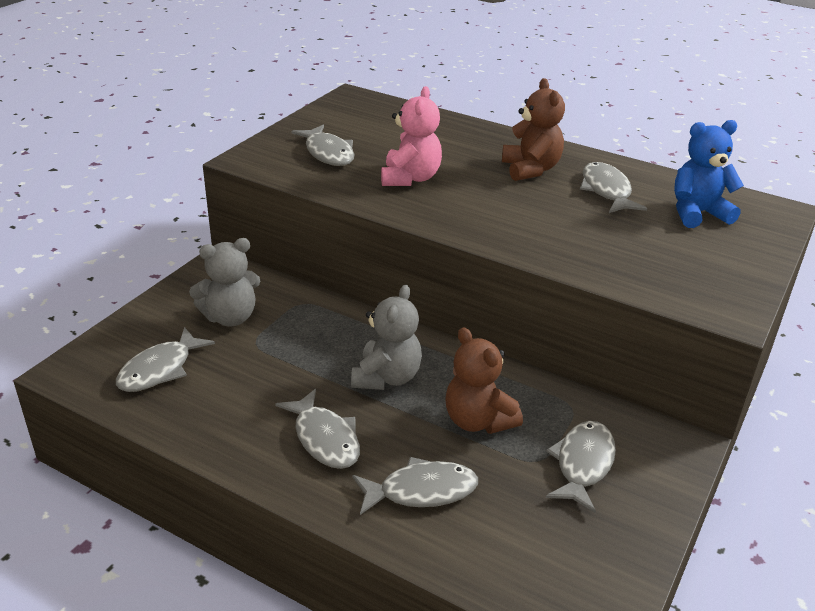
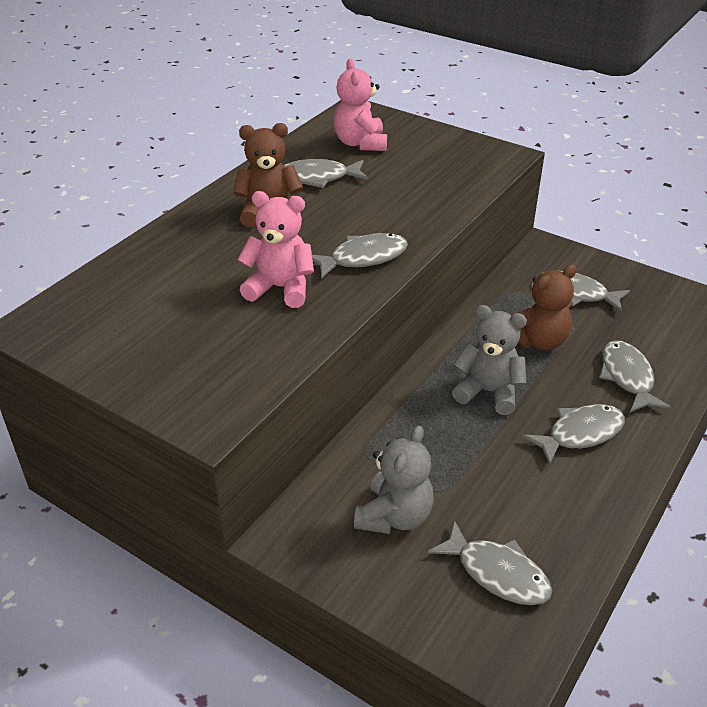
camera: 85 degrees left, 5 degrees up
(230, 317) = (394, 516): grey teddy bear -> grey teddy bear turned 45 degrees clockwise
(328, 153) = (205, 348): grey fish -> grey fish (363, 258)
(697, 213) = (360, 143): blue teddy bear -> pink teddy bear

